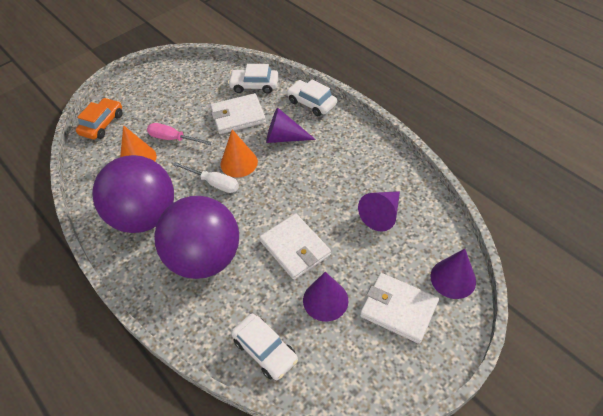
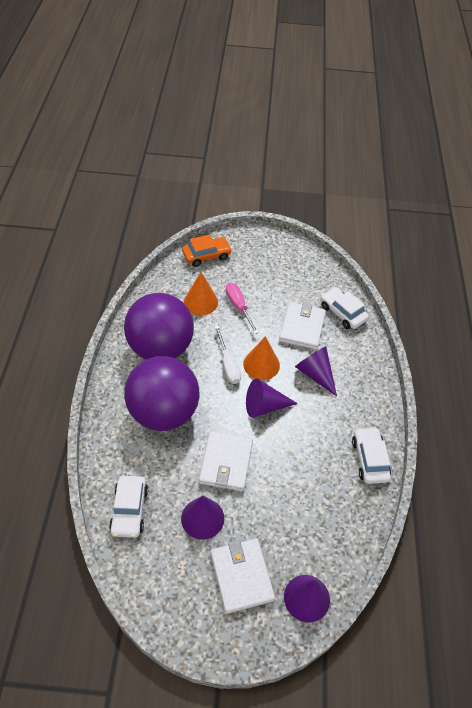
camera: 40 degrees right, 0 degrees up
(238, 116) = (302, 327): white wallet -> white wallet turned 75 degrees clockwise
(311, 103) = (369, 364): white car -> white car (369, 459)
(381, 214) = (314, 499): purple cone -> purple cone (264, 406)

